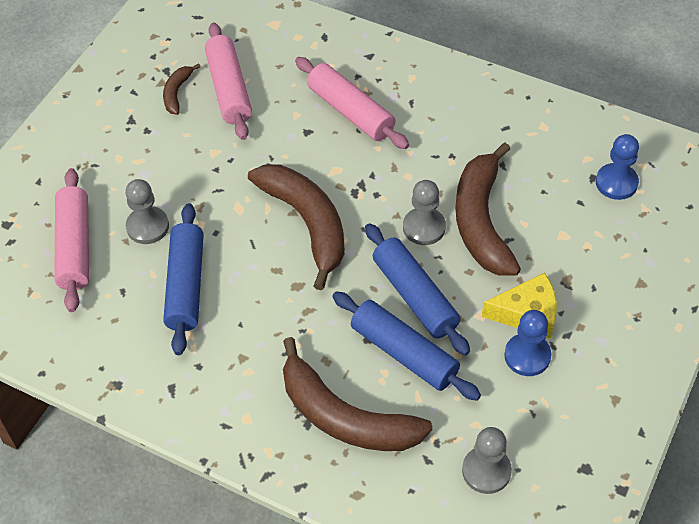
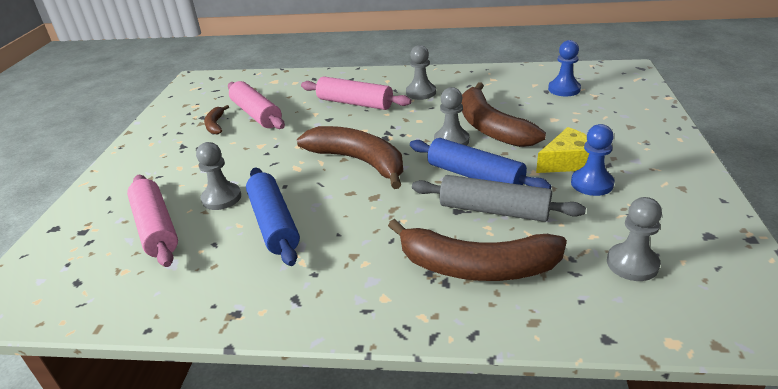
camera: 20 degrees left, 20 degrees down
(404, 353) = (494, 210): blue rolling pin -> grey rolling pin
(439, 120) = (421, 93): none -> grey pawn

